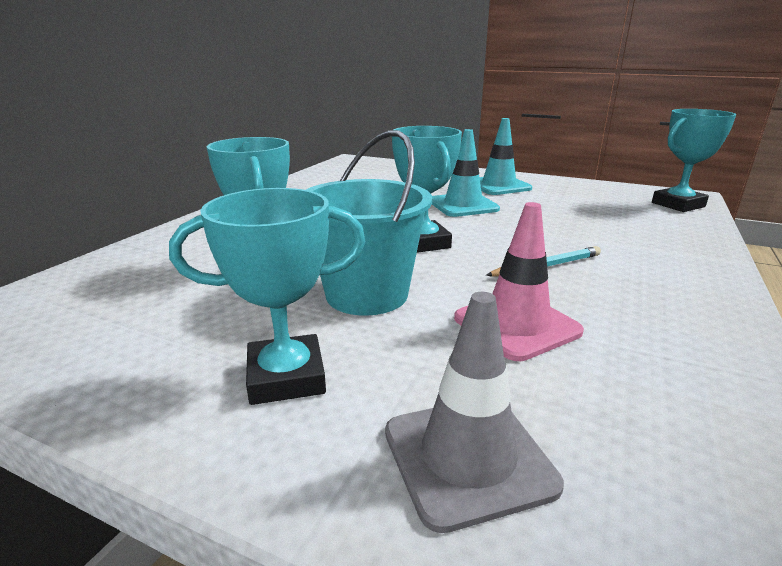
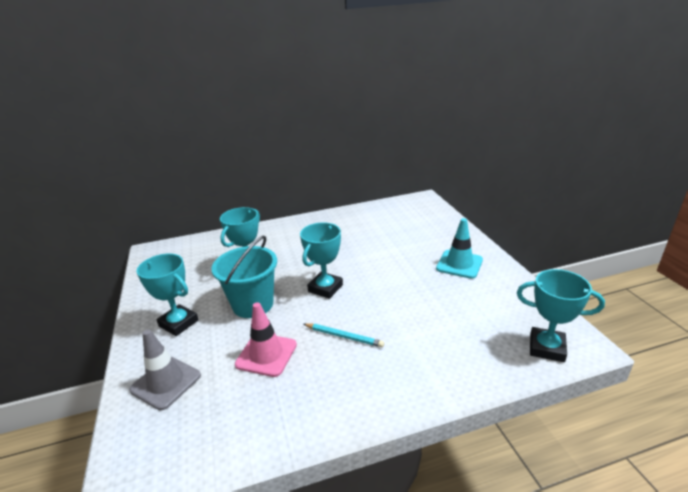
camera: 50 degrees right, 5 degrees up
(463, 205) = (400, 271): turquoise traffic cone -> none

